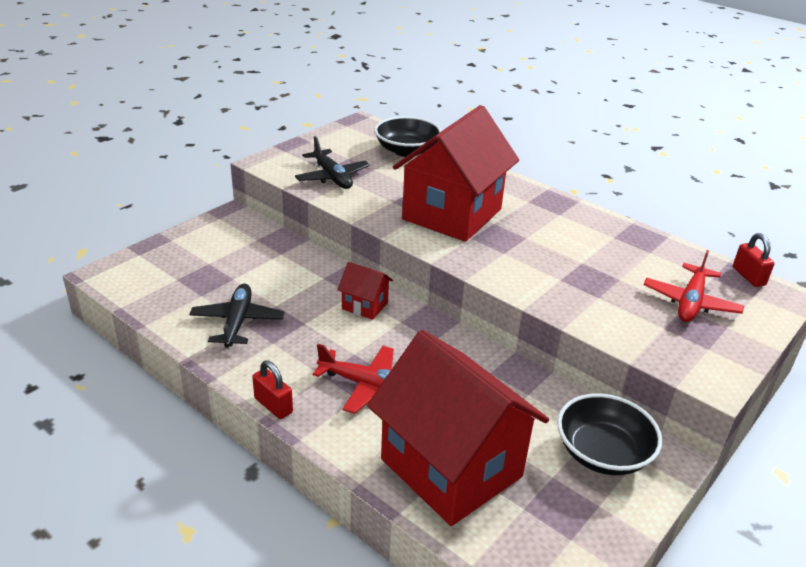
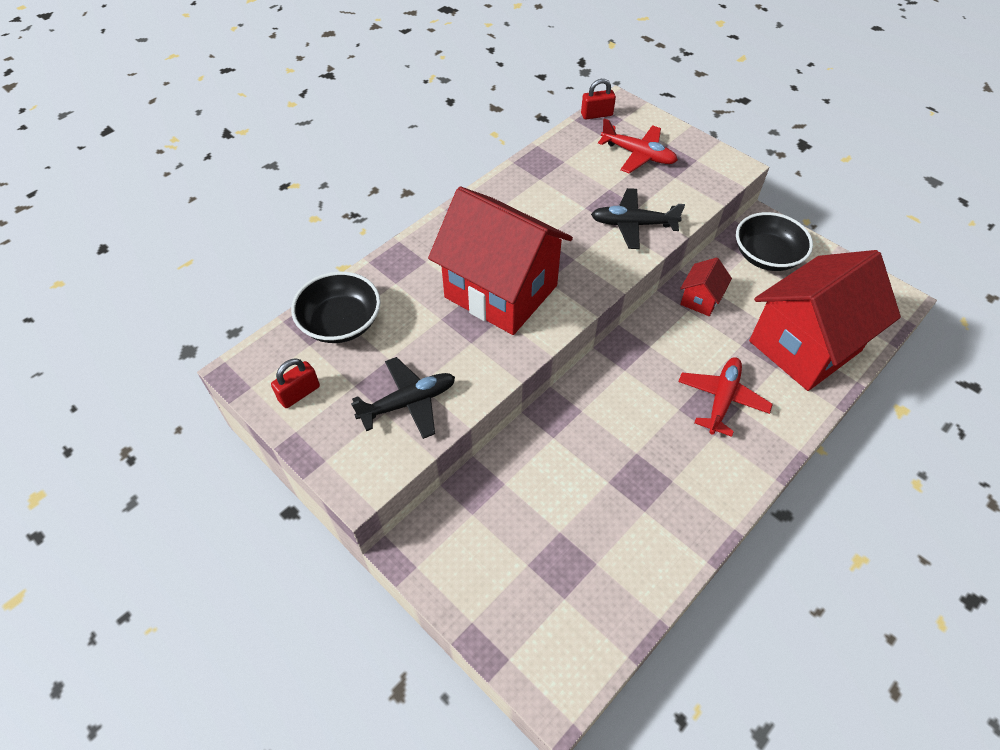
camera: 85 degrees left, 20 degrees up
(237, 322) = (642, 518): black plane -> black plane (633, 224)
(273, 405) = (763, 473): red padlock -> red padlock (299, 393)
(365, 305) = (602, 399): red house -> red house (700, 299)

